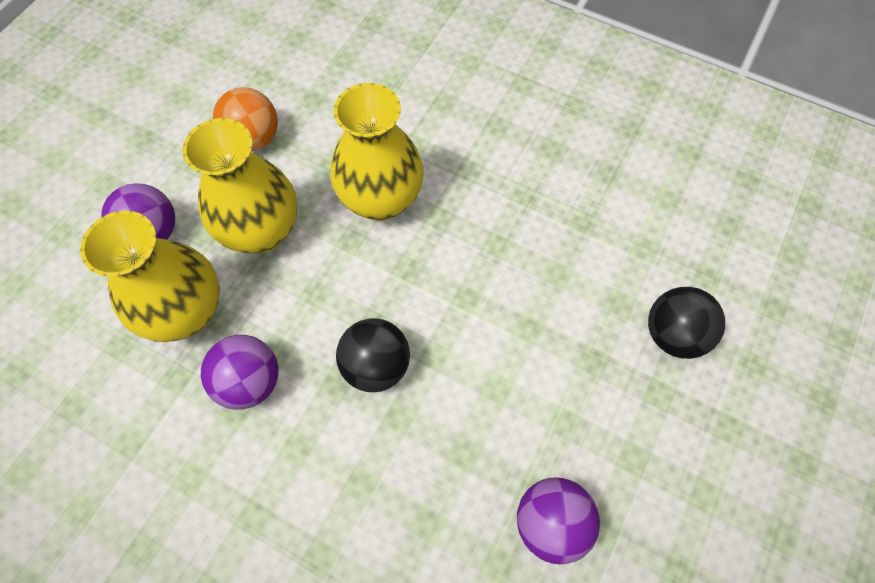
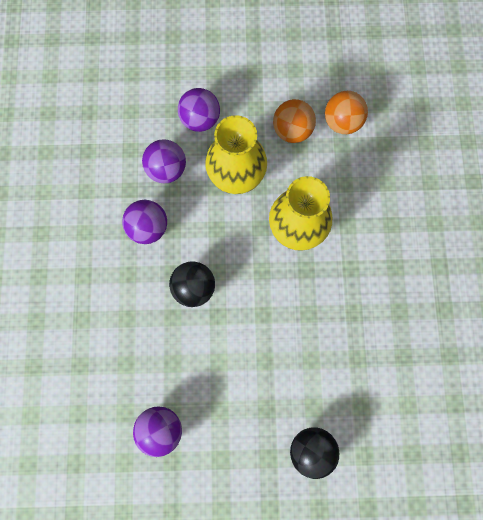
camera: 60 degrees right, 10 degrees up
(186, 312) = (166, 169): yellow vase -> purple ball
(285, 84) = (342, 122): none -> orange ball

